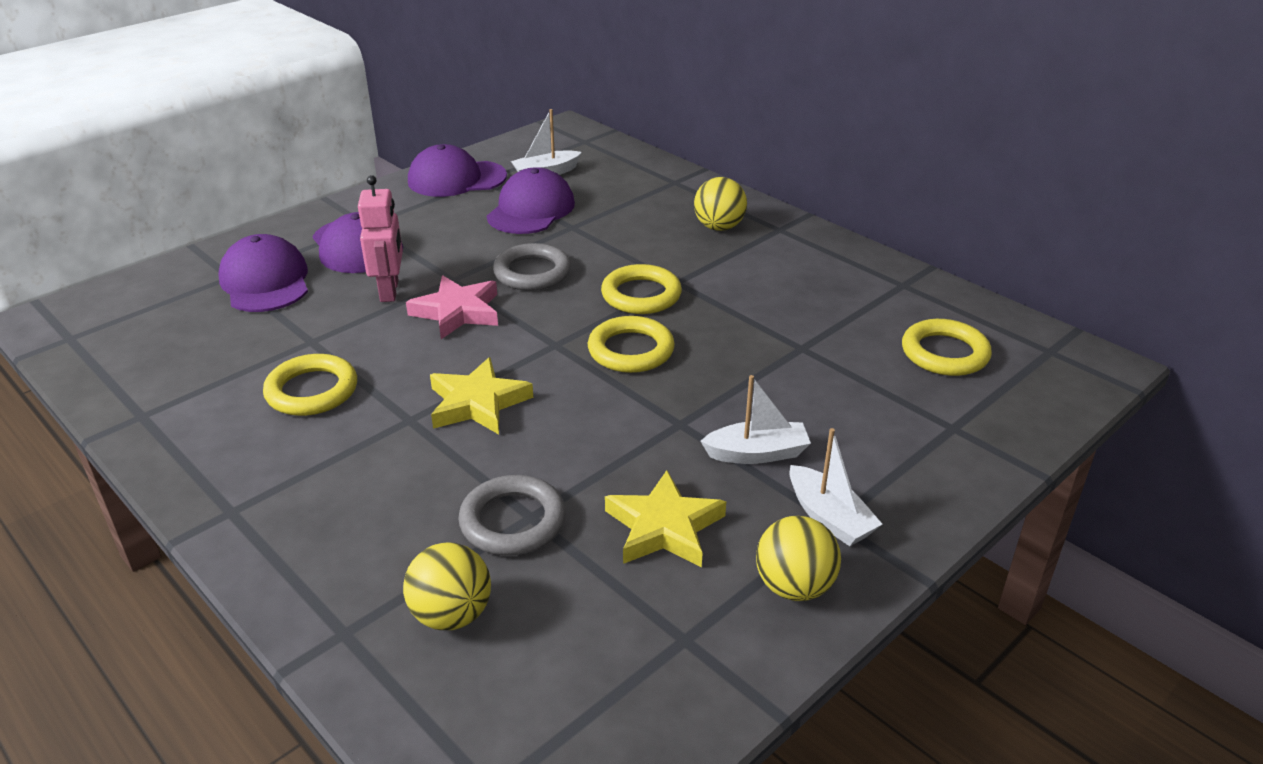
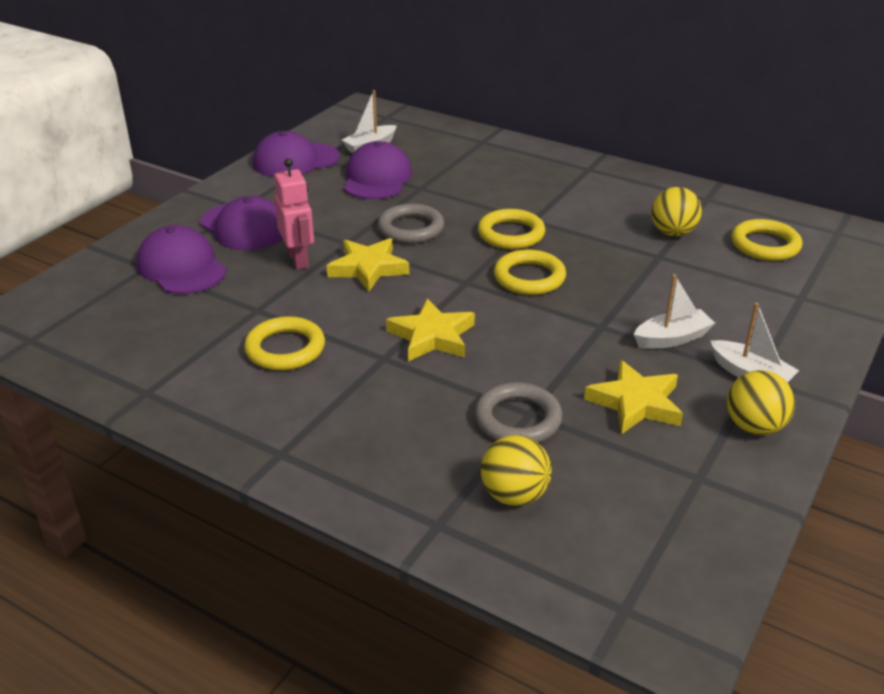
camera: 15 degrees left, 0 degrees up
(457, 312) = (368, 268): pink star -> yellow star
(719, 227) = (540, 173): yellow ball -> yellow ball (672, 233)

